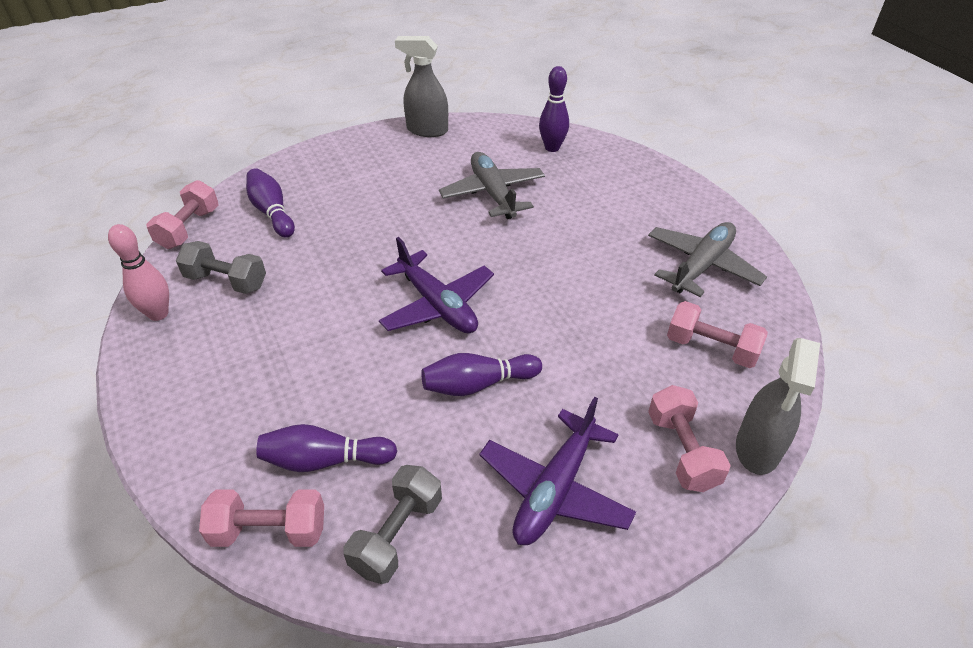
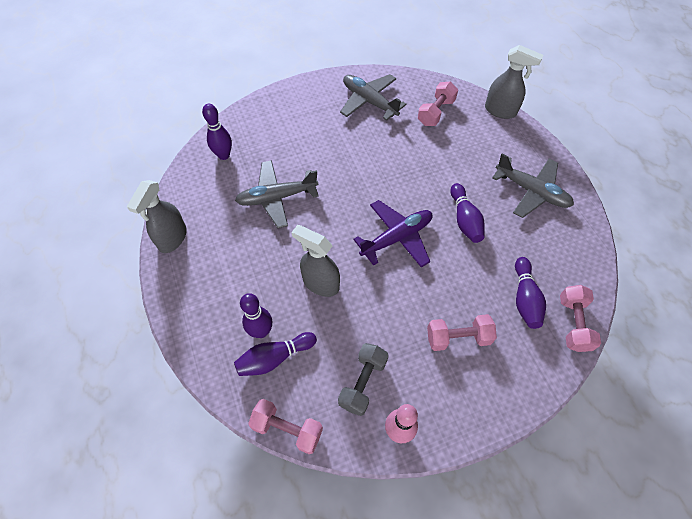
camera: 85 degrees left, 15 degrees up
(306, 200) = (261, 331): none -> purple bowling pin
(365, 238) = (320, 283): none -> grey spray bottle
(397, 534) = (566, 261): grey dumbbell -> none
(555, 489) = (531, 191): purple plane -> grey plane
(682, 451) = (504, 138): pink dumbbell -> pink dumbbell (458, 338)

